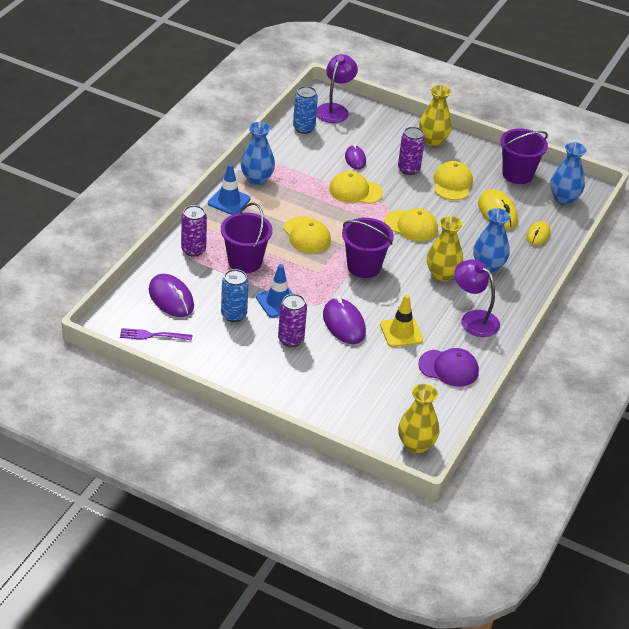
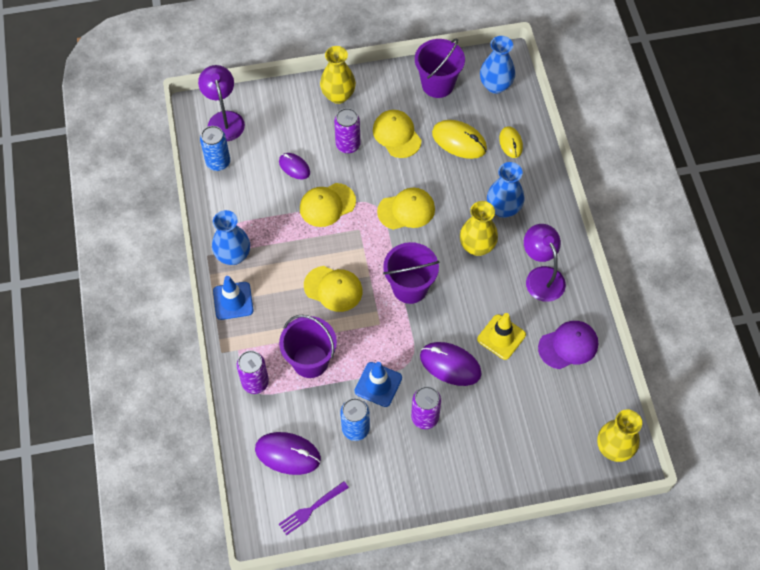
camera: 35 degrees left, 20 degrees up
(473, 319) = (541, 276): purple lamp -> purple lamp turned 60 degrees clockwise

